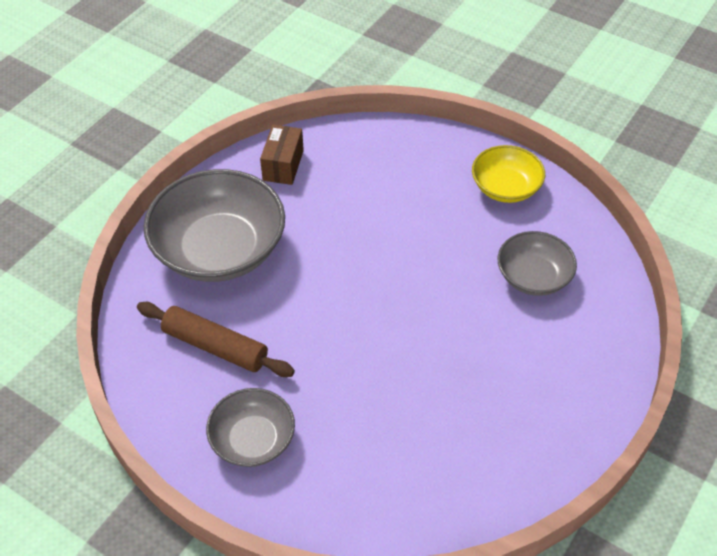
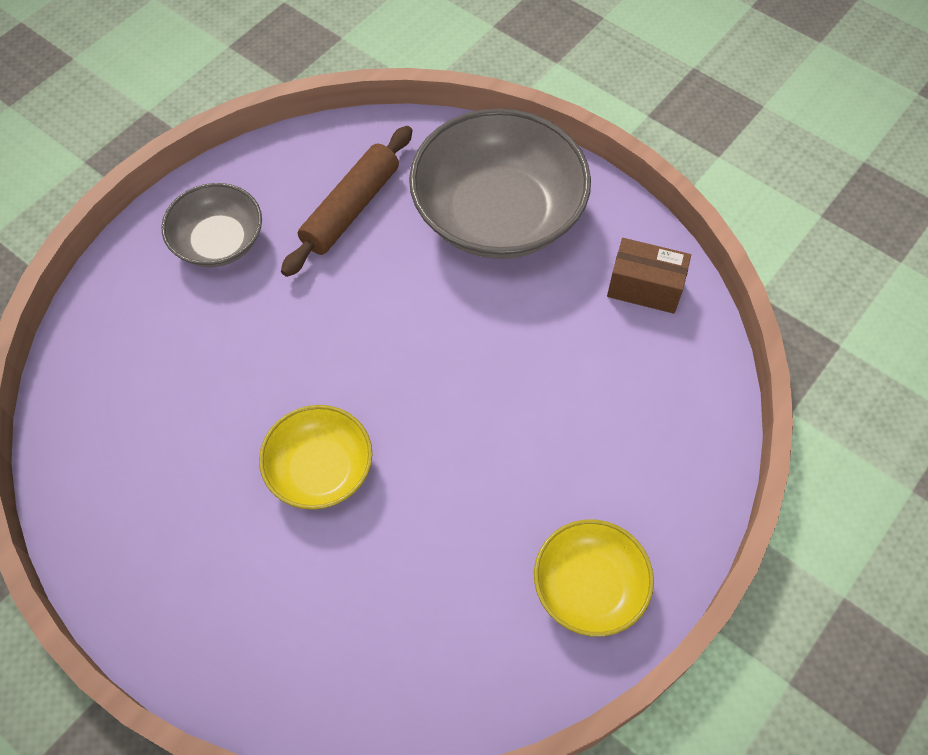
camera: 95 degrees right, 10 degrees up
(454, 335) = (320, 469): none -> yellow bowl
(533, 277) = (405, 595): grey bowl -> none

